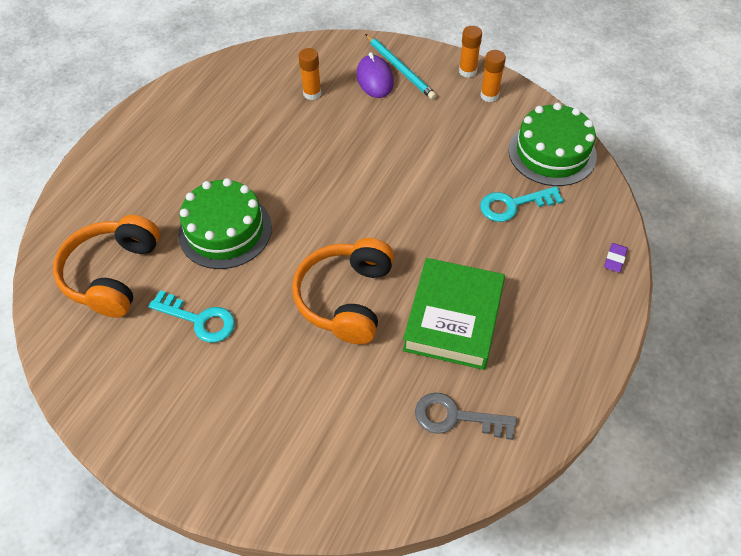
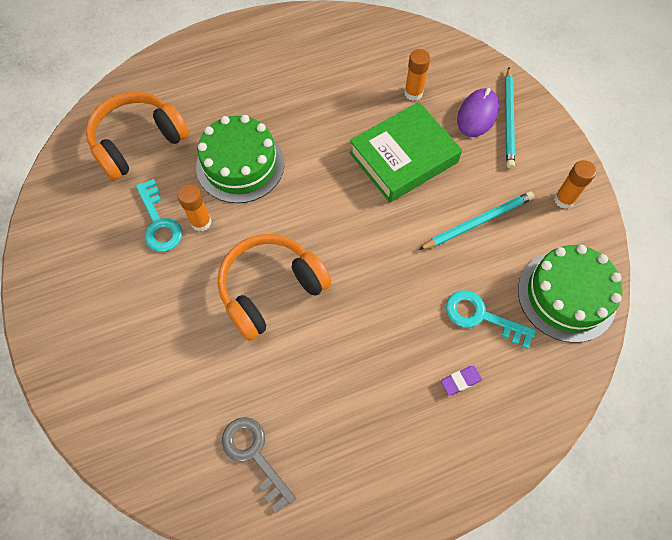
camera: 40 degrees right, 10 degrees up
(448, 147) = (478, 222): none -> turquoise pencil
(453, 318) = (333, 374): green book -> green book (403, 157)
(467, 71) = (567, 163): orange glue stick -> orange glue stick (201, 222)
(614, 259) = (520, 438): purple eraser -> purple eraser (460, 381)

